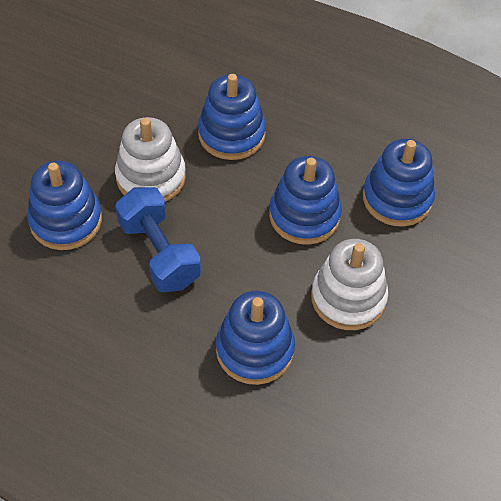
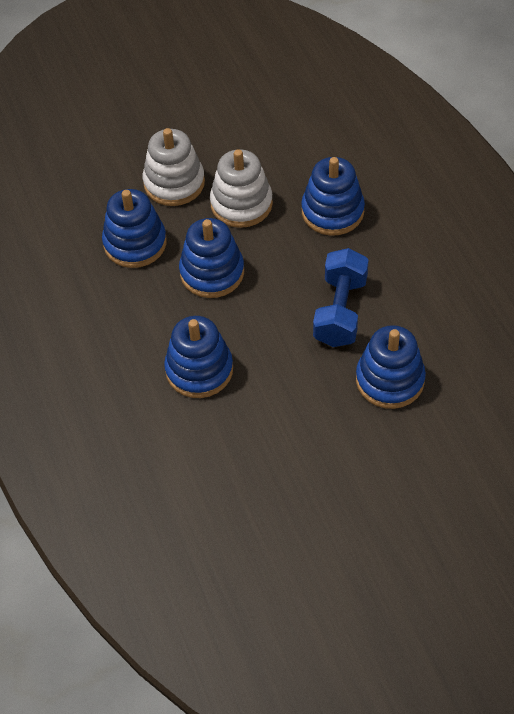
camera: 135 degrees left, 0 degrees up
(151, 177) = (295, 374): white stacking toy -> white stacking toy (174, 183)

